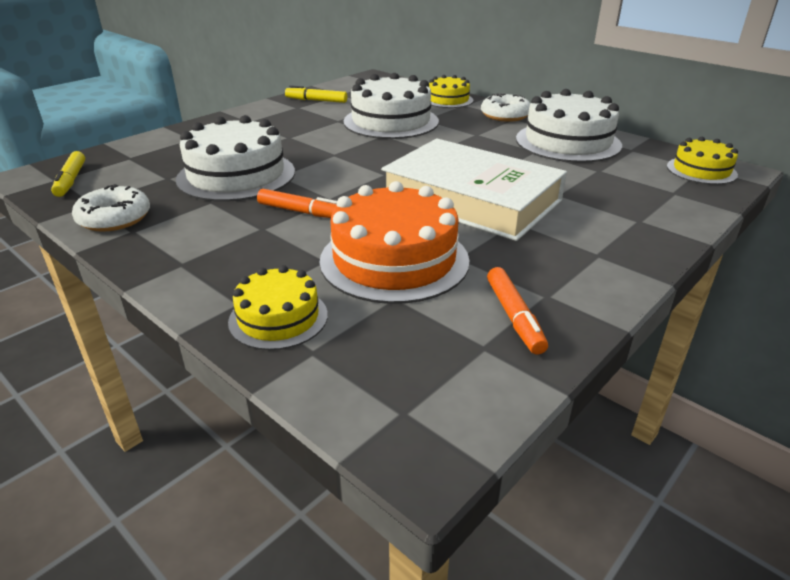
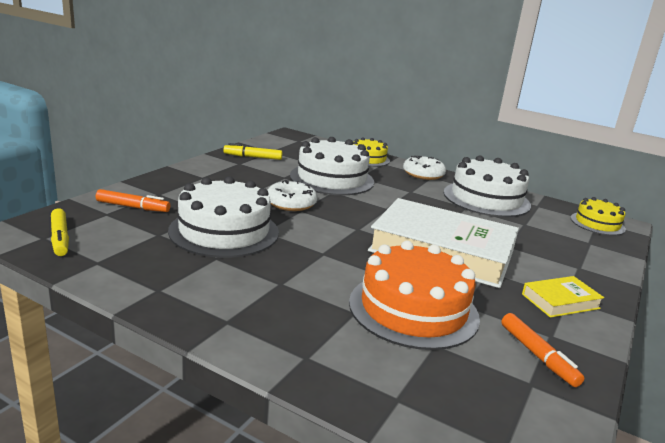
camera: 15 degrees left, 10 degrees down
(114, 218) = (131, 277): white donut -> white donut (291, 203)
(278, 318) = (348, 369): yellow cake -> none
(301, 212) = (306, 266): orange marker -> orange marker (133, 207)
(586, 258) = (560, 301): none -> yellow book

